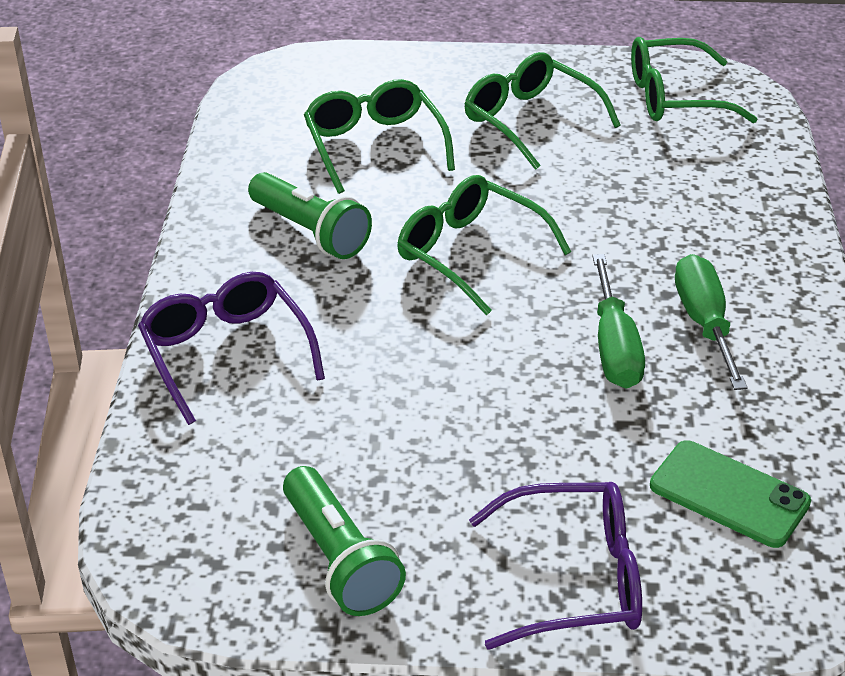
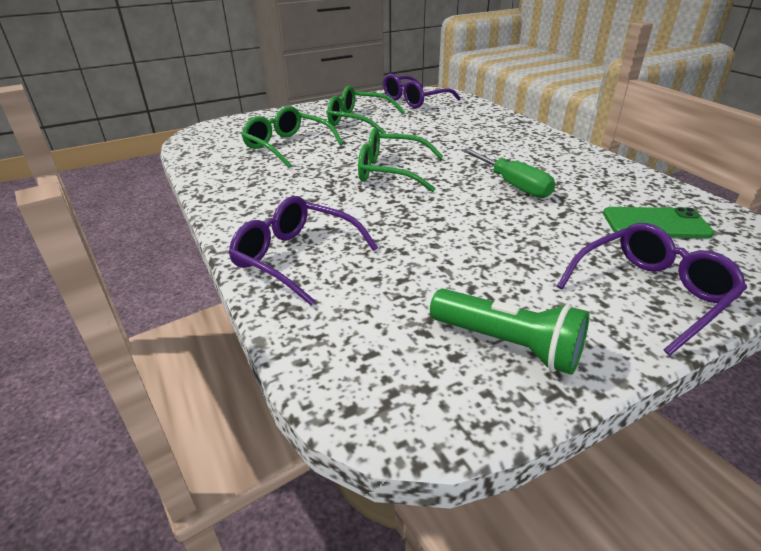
camera: 30 degrees left, 5 degrees down
(311, 232) = (289, 187): green flashlight -> none
(674, 97) = (414, 100): green glasses -> purple glasses
(704, 323) = (539, 164): green screwdriver -> none

